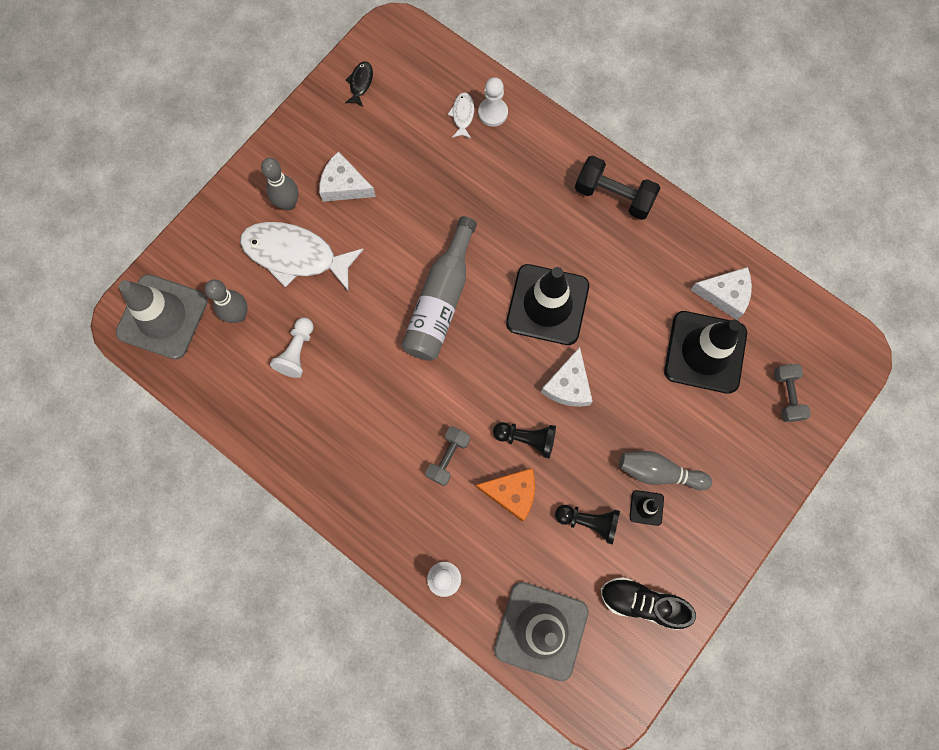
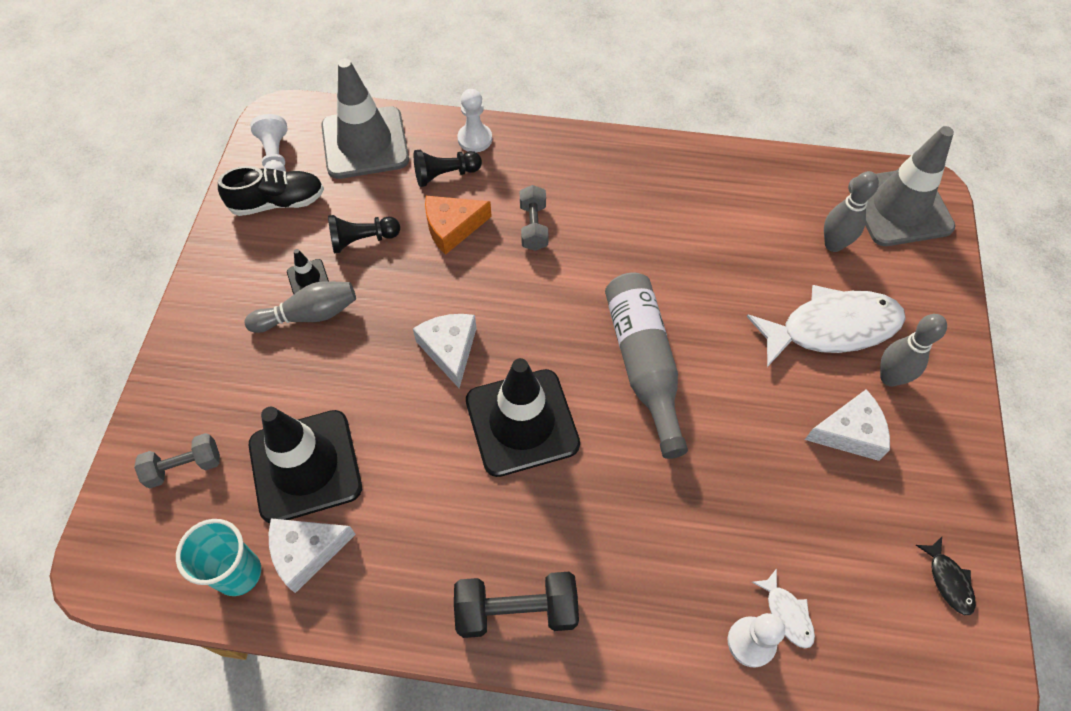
camera: 150 degrees right, 15 degrees down
(297, 352) = (748, 242): white pawn -> white pawn (275, 157)
(526, 439) = (465, 279): black pawn -> black pawn (445, 175)
(771, 304) = (238, 573): none -> turquoise cup
(787, 395) = (184, 467): grey dumbbell -> grey dumbbell turned 75 degrees counterclockwise

